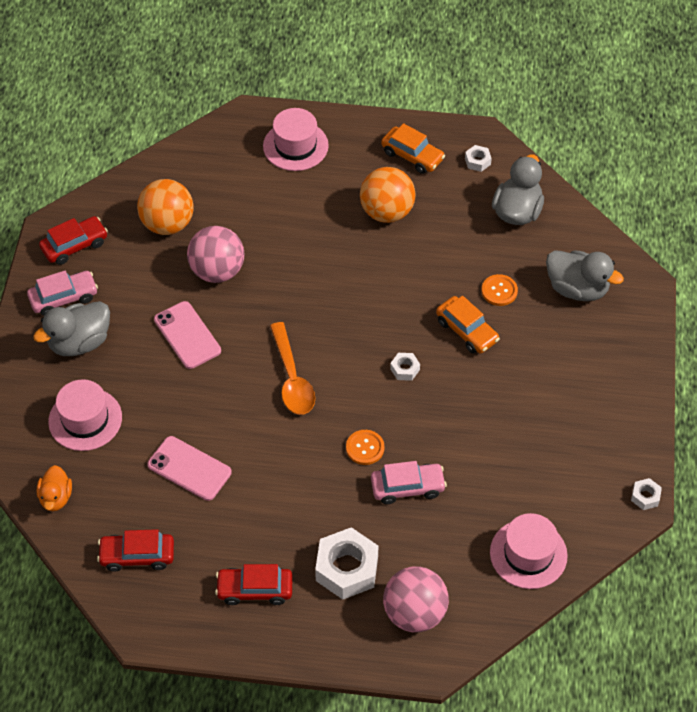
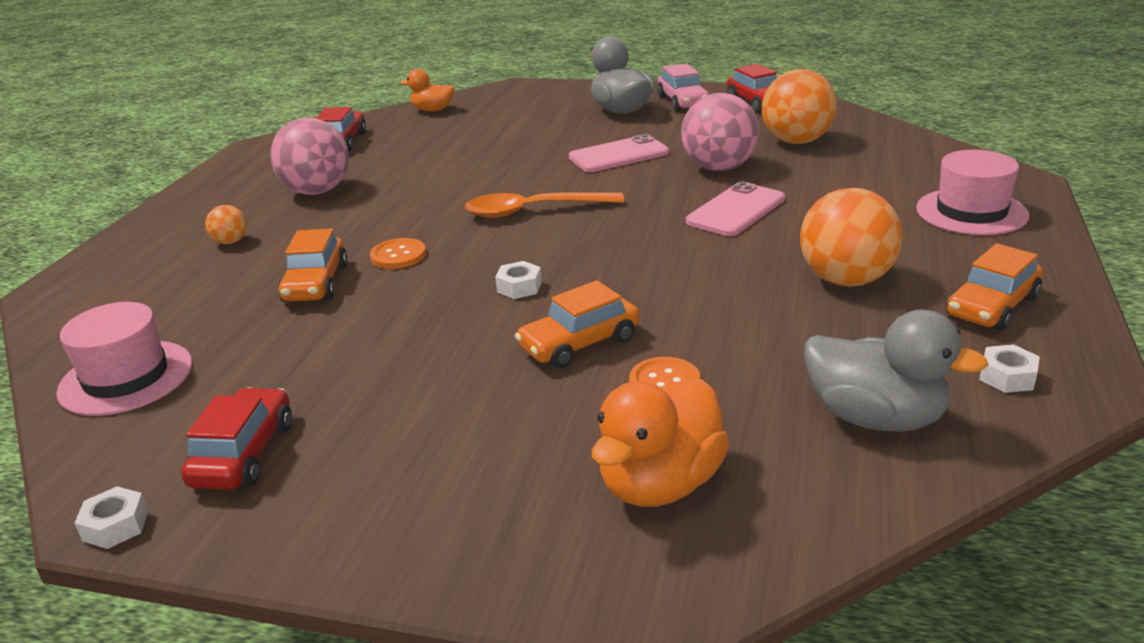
camera: 100 degrees right, 25 degrees down
(85, 419) = (519, 116): pink hat -> none
(189, 468) = (430, 160): pink phone -> pink phone (736, 210)
(255, 590) = (252, 193): red car -> red car (243, 454)
(347, 569) = (231, 242): white nut -> orange ball
(407, 487) = (316, 283): pink car -> orange car
(414, 613) = (128, 283): pink ball -> pink ball (317, 191)
(577, 289) = (660, 484): grey duck -> orange duck

